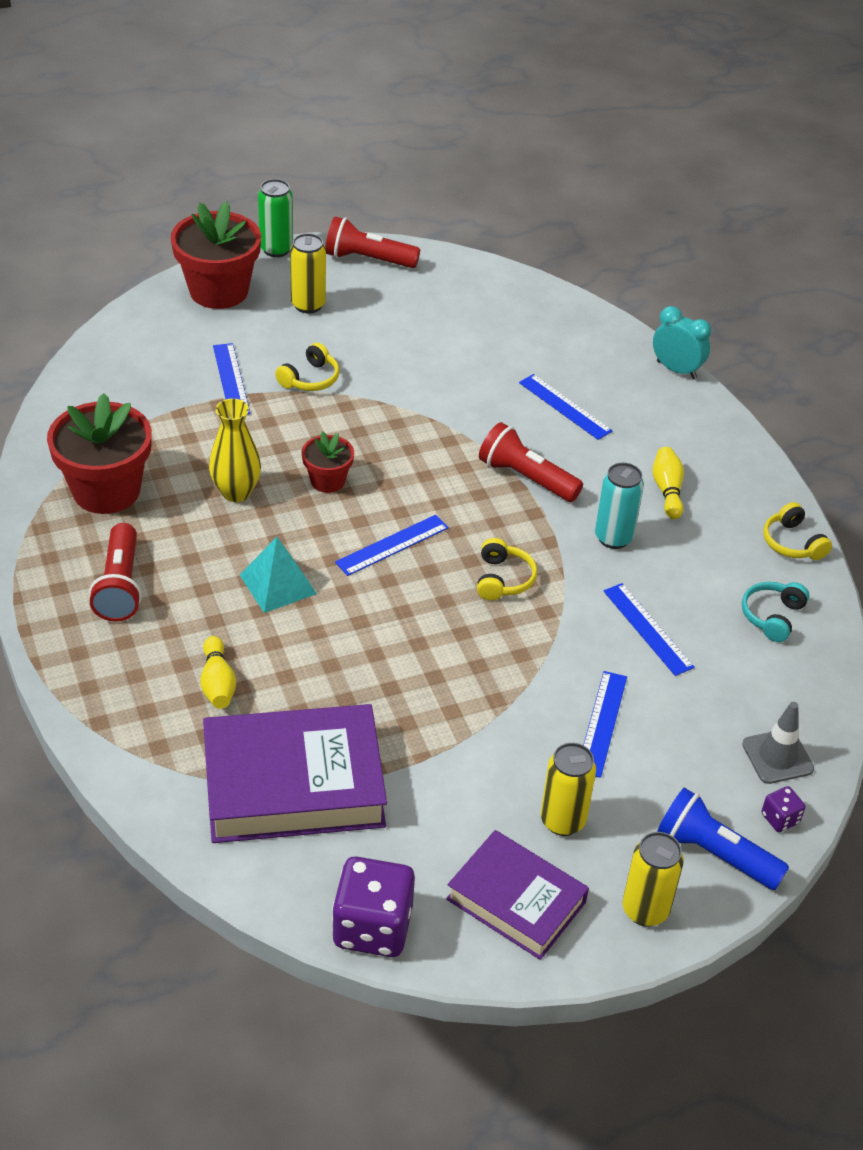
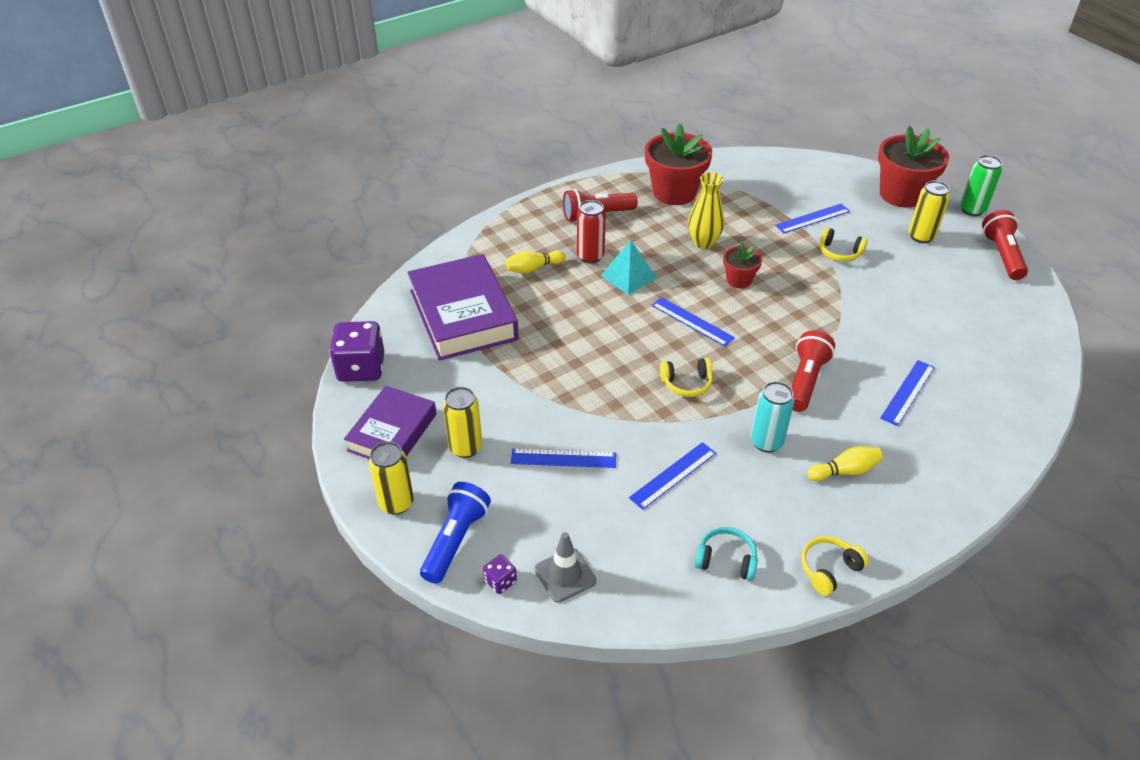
camera: 80 degrees right, 0 degrees up
(216, 614) = (590, 256): none -> red can
(676, 370) = (1014, 461): turquoise clock -> none

